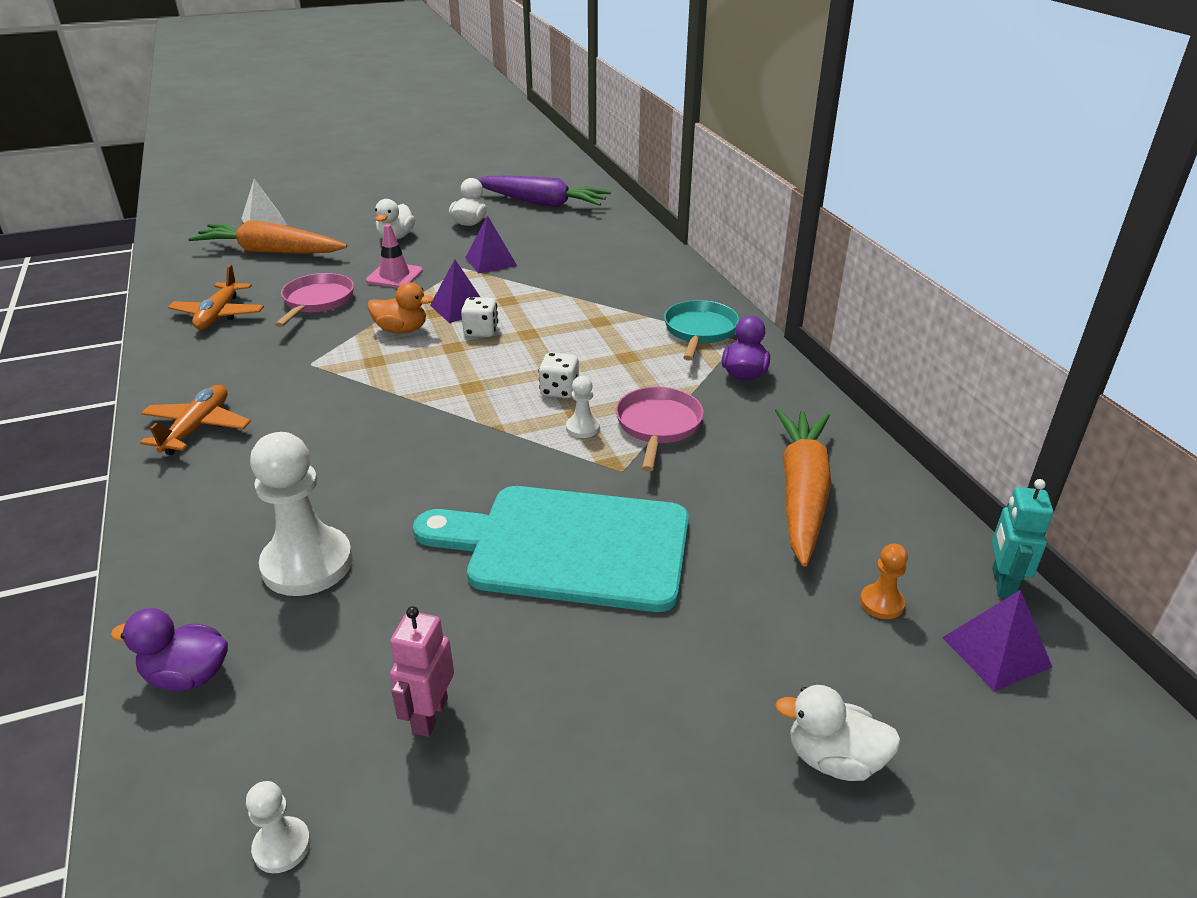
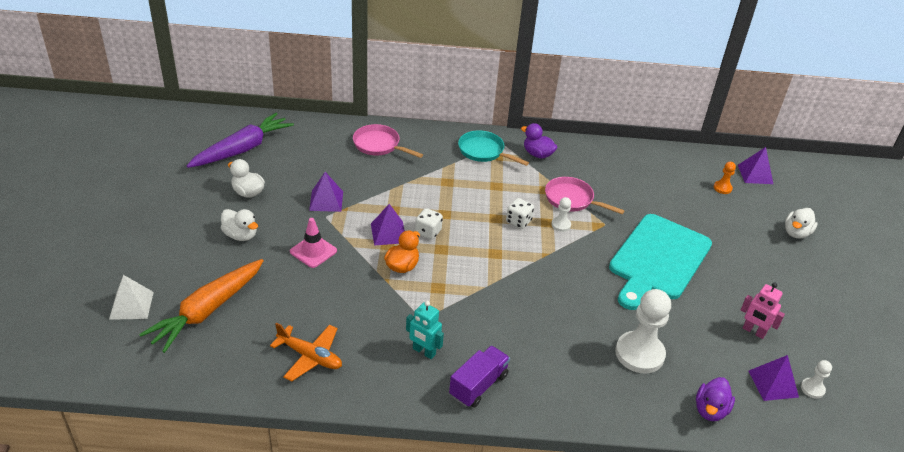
camera: 70 degrees left, 5 degrees up
(197, 428) = (478, 385): orange plane -> purple truck
(281, 767) = (773, 383): none -> purple pyramid
(317, 301) = (327, 299): pink pan -> pink pan (379, 145)
(801, 493) = (646, 178): orange carrot -> none
(1002, 583) = (720, 155): turquoise robot -> turquoise robot (424, 352)

